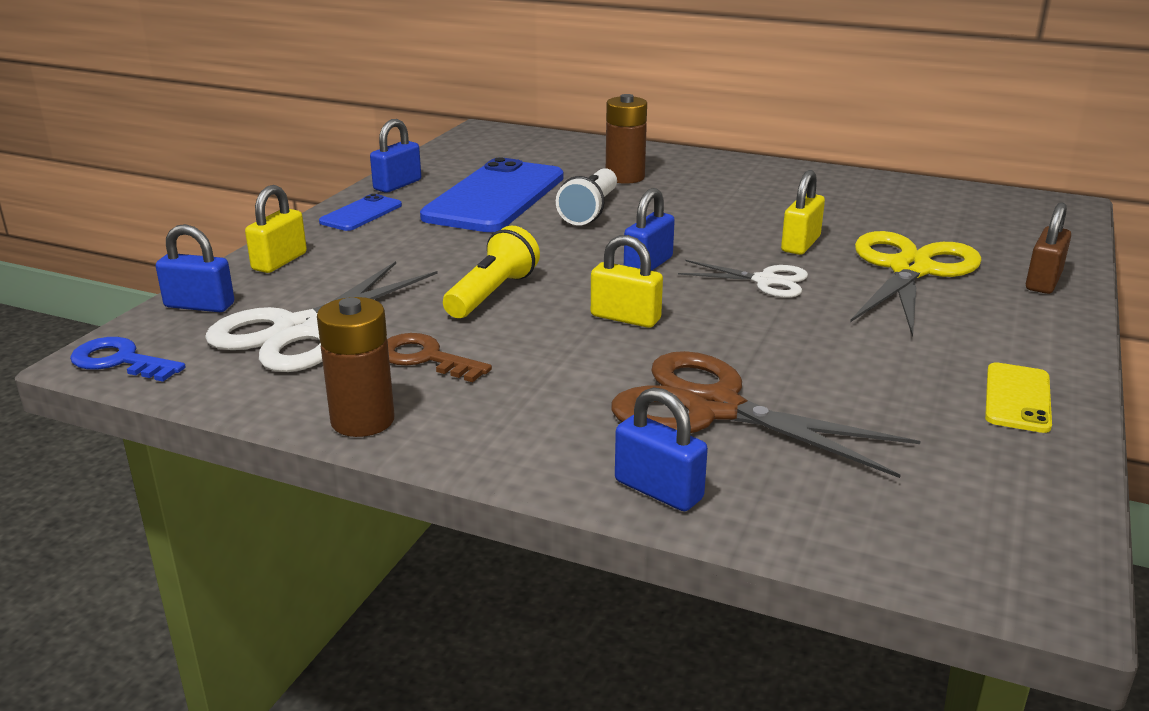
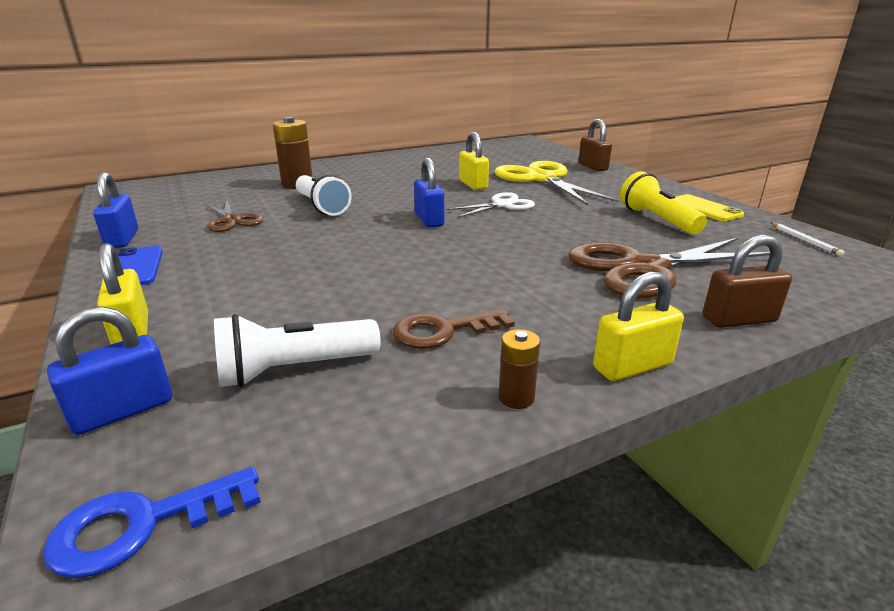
camera: 50 degrees left, 0 degrees up
(301, 330) = (294, 369): white scissors -> white flashlight
(362, 420) = (516, 398): brown battery -> brown battery, size x0.53
(492, 294) = (381, 272): yellow flashlight -> yellow flashlight (657, 220)
(495, 197) = (232, 220): blue phone -> brown scissors
(625, 318) = (490, 249): yellow padlock -> yellow padlock (632, 366)
(658, 490) = (739, 319): blue padlock -> brown padlock
(1024, 496) = (805, 240): none -> white pencil

